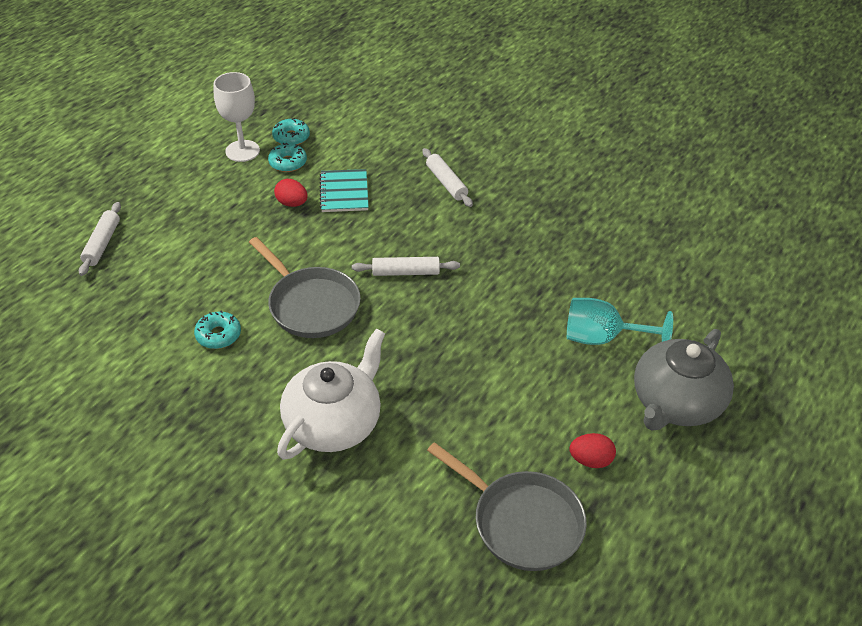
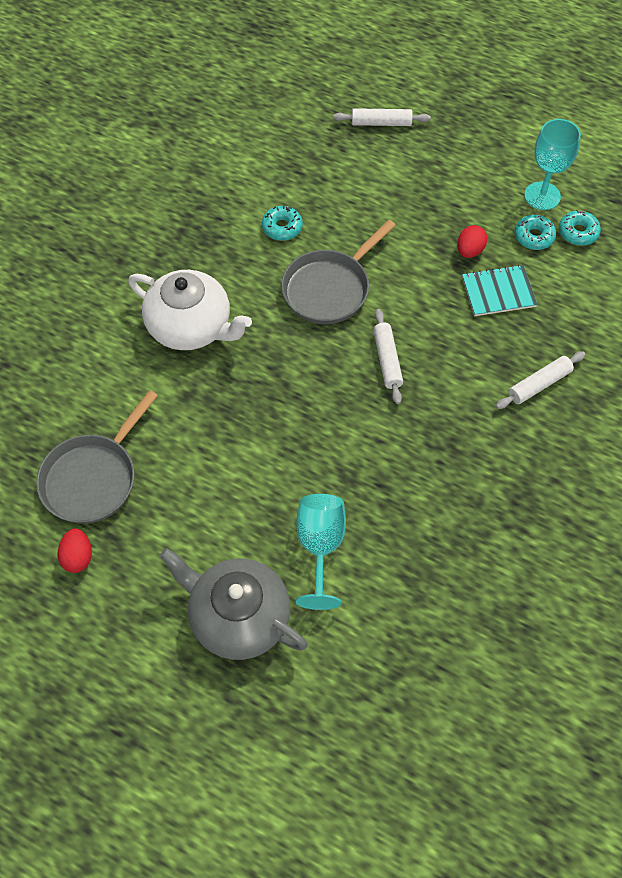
camera: 85 degrees right, 15 degrees up
(242, 151) = (542, 196): white goblet -> turquoise goblet
(590, 460) = (161, 534): red egg -> red egg (78, 557)

